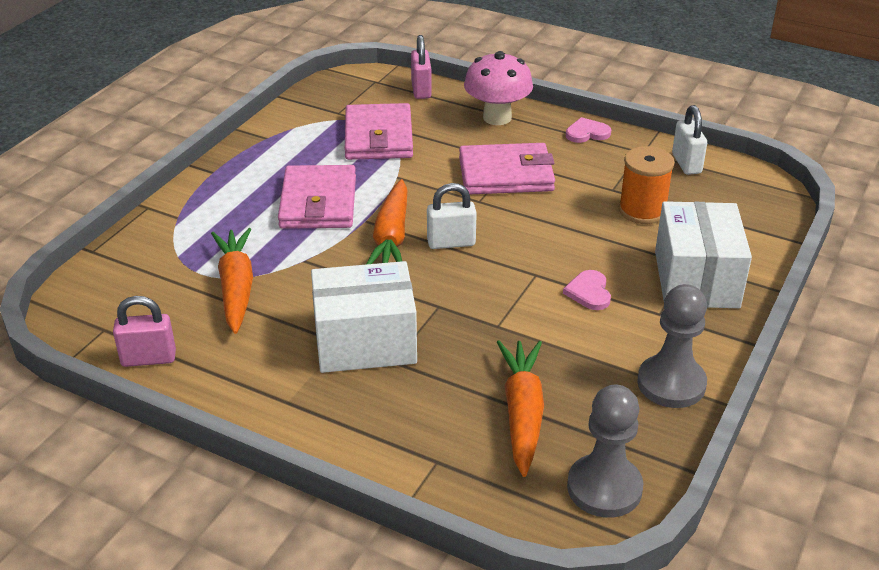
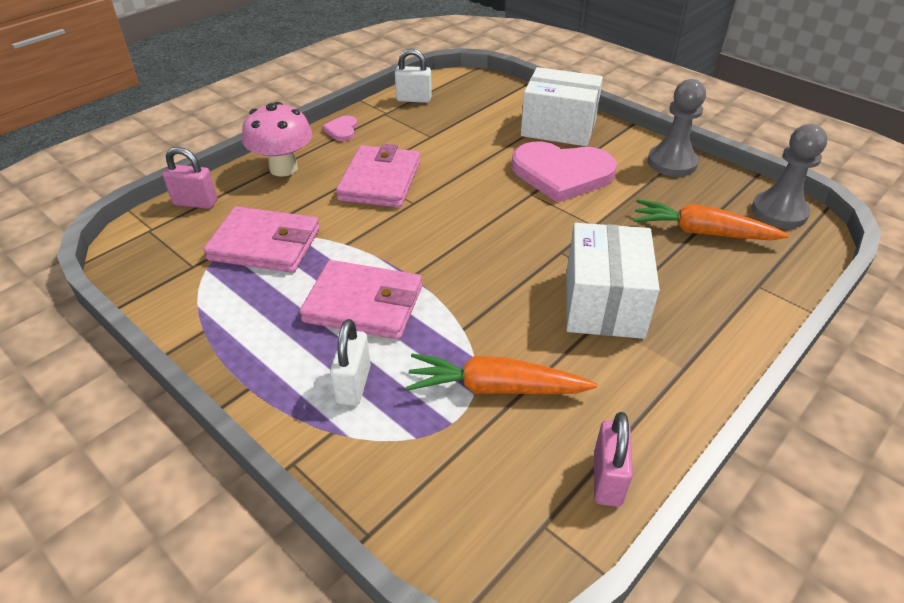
camera: 75 degrees left, 5 degrees up
(391, 238) = (449, 263): orange carrot -> none
(451, 243) = (471, 229): white padlock -> white padlock (353, 384)
(589, 292) = (562, 174): pink heart -> pink heart, size x2.32
(642, 210) = (466, 130): orange spool -> none

